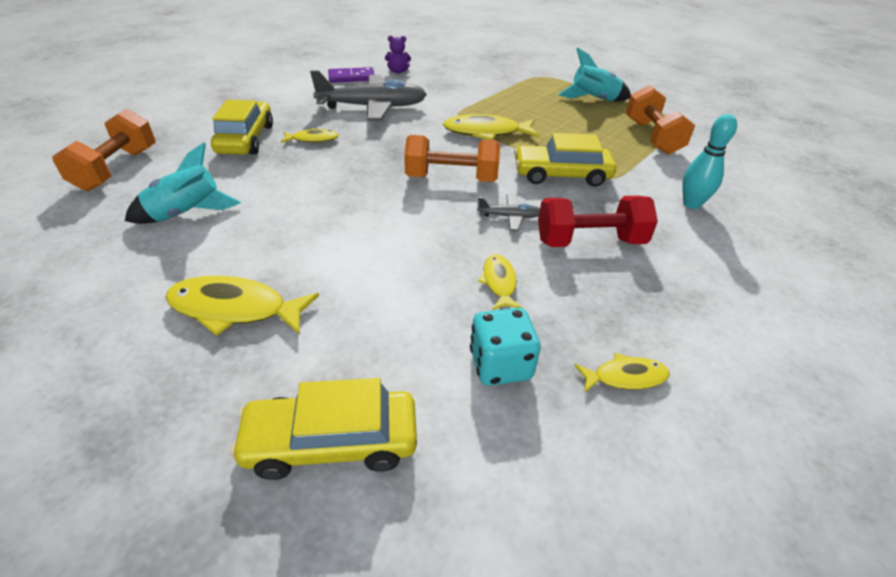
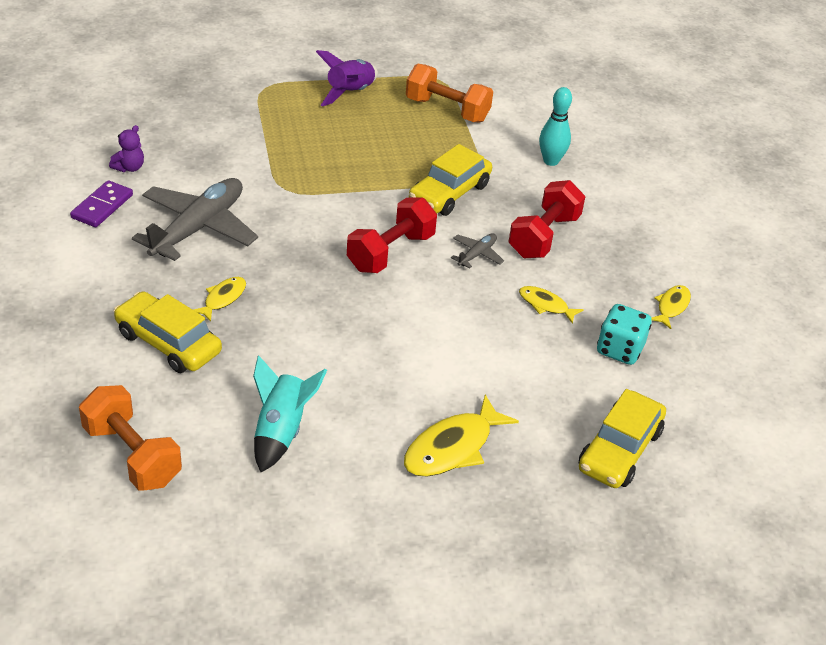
camera: 55 degrees left, 0 degrees up
(451, 178) = (390, 252): orange dumbbell -> red dumbbell
(486, 132) = (336, 189): yellow fish -> none
(593, 100) = (350, 93): turquoise rocket -> purple rocket

